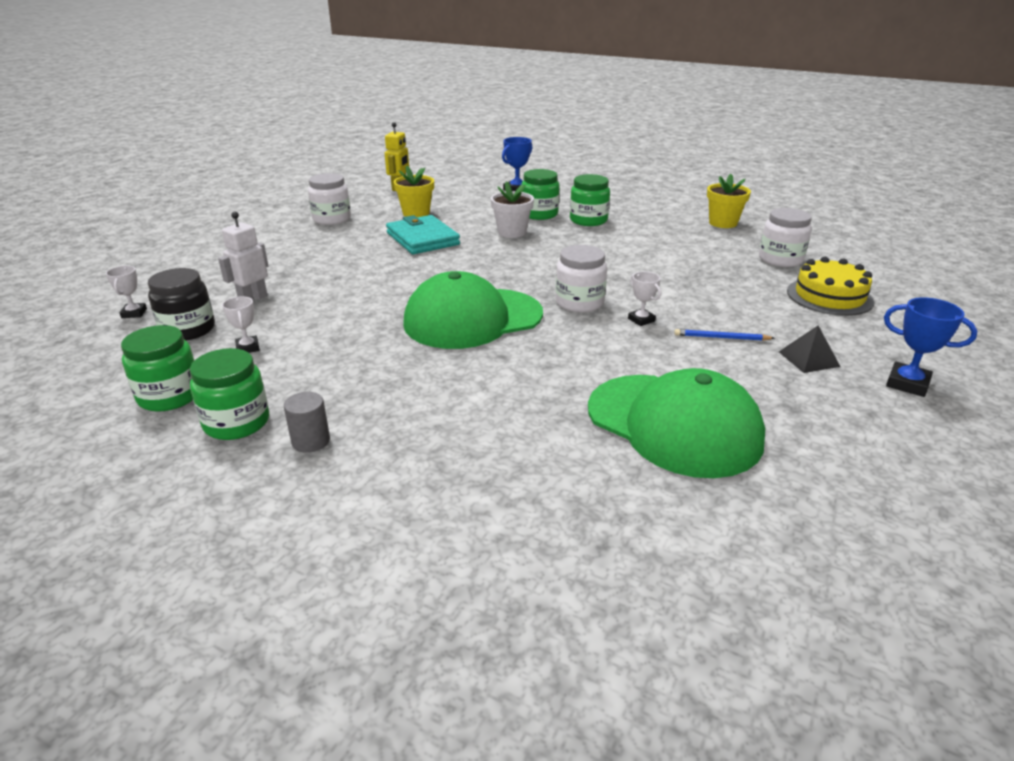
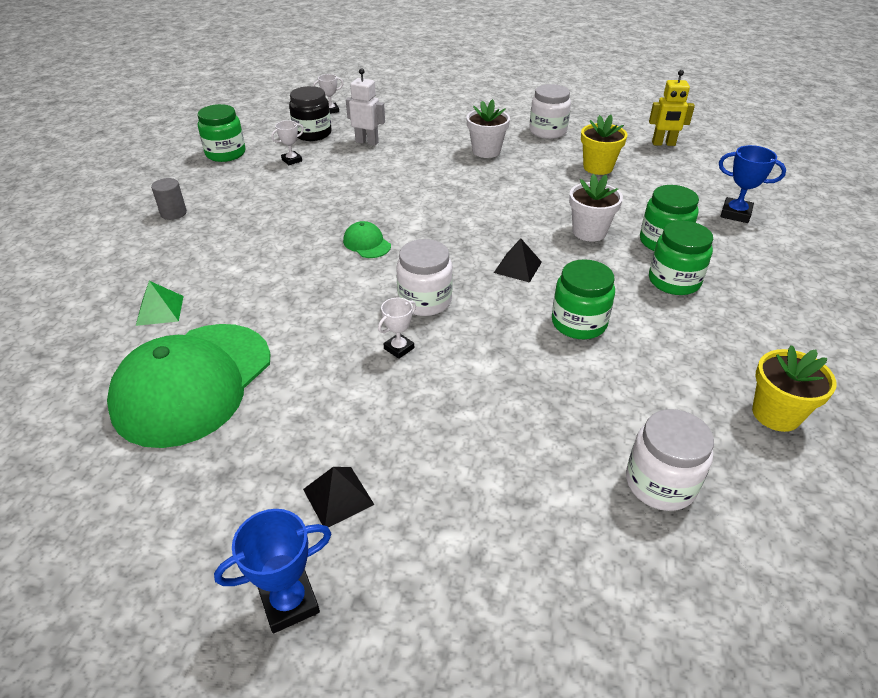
camera: 75 degrees right, 10 degrees up
(237, 423) = (195, 183): green jar -> green jar (579, 323)
(342, 247) = (486, 151): none -> white flower pot
(422, 239) = (532, 184): turquoise wallet -> none
(473, 319) = (367, 243): green cap -> green cap, size x0.41
(540, 448) = (160, 310): none -> green pyramid
(547, 262) = (518, 267): none -> black pyramid
(721, 338) = (373, 415): blue pencil -> none
(829, 296) = (542, 538): yellow cake -> none
(907, 384) = (289, 602): blue trophy -> blue trophy turned 45 degrees clockwise

